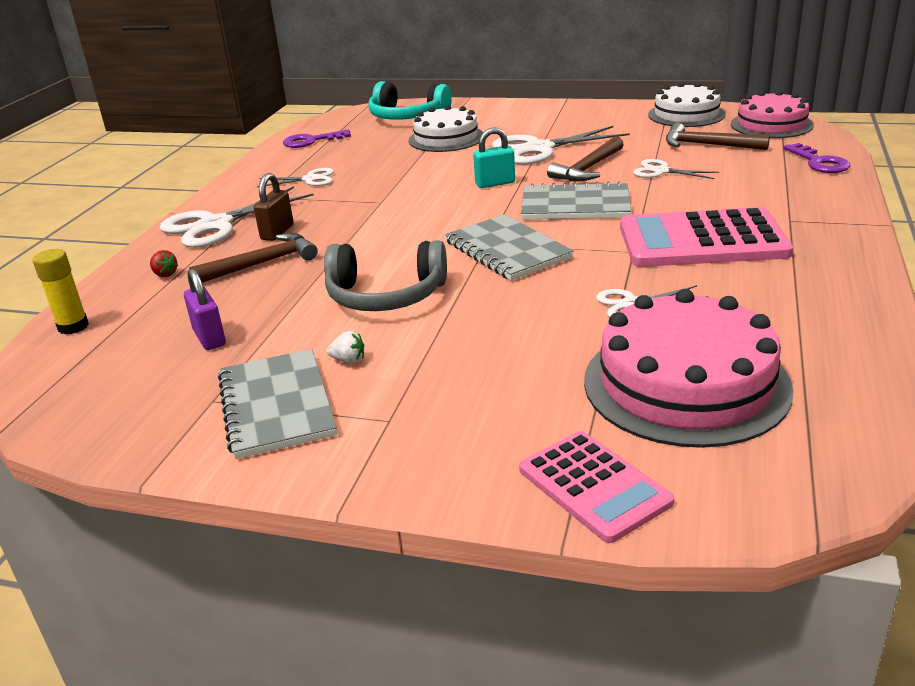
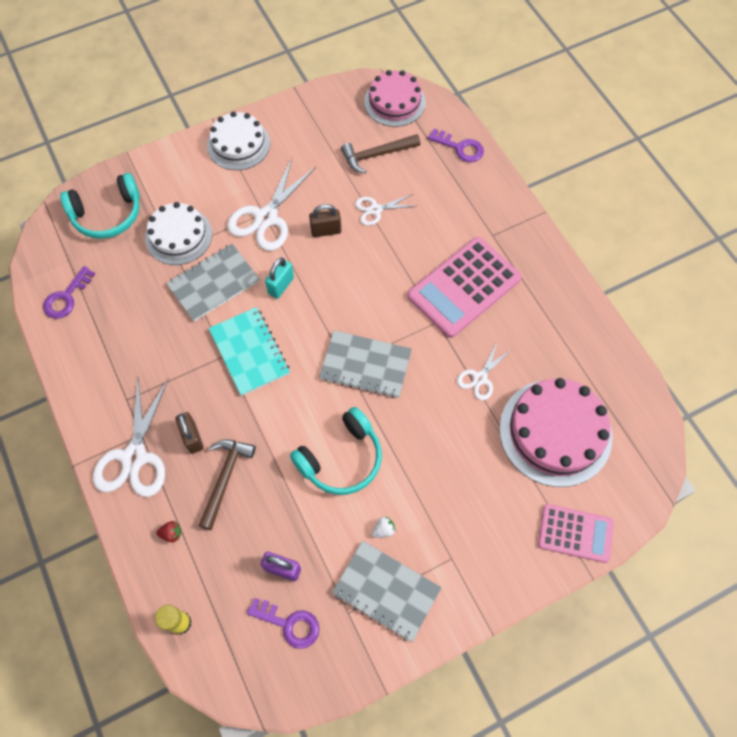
camera: 45 degrees left, 35 degrees up
(149, 377) = (289, 624): none -> purple key
(310, 179) = (135, 356): white scissors -> none
(386, 295) = (341, 458): grey headphones -> turquoise headphones
(405, 207) = (249, 352): none -> turquoise notebook
(575, 205) = (359, 286): grey notebook -> grey notebook (214, 284)
(588, 169) = (326, 231): brown hammer -> brown padlock
(686, 114) = (326, 110): white cake -> white cake (238, 144)

